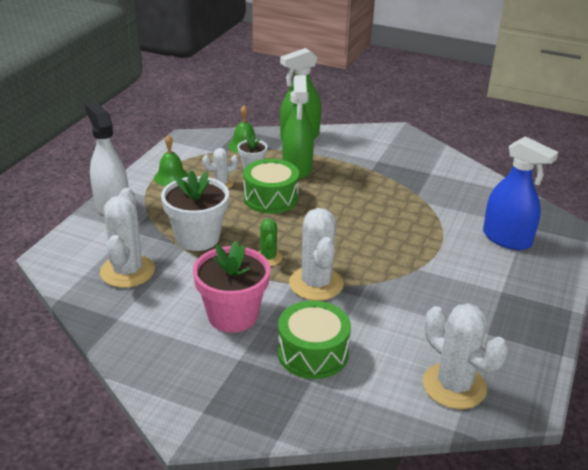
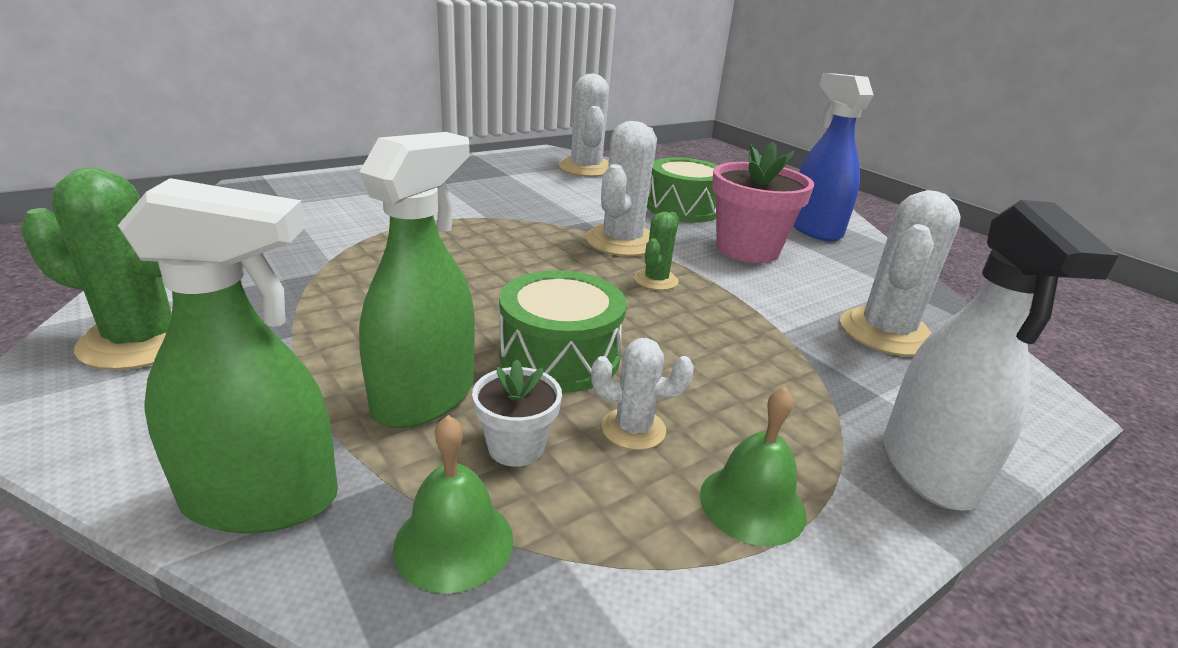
camera: 150 degrees left, 5 degrees down
(197, 238) = (750, 339): white flower pot -> none
(408, 152) = (142, 340): none -> green cactus
(507, 239) = (335, 203): blue spray bottle -> blue spray bottle (814, 229)

